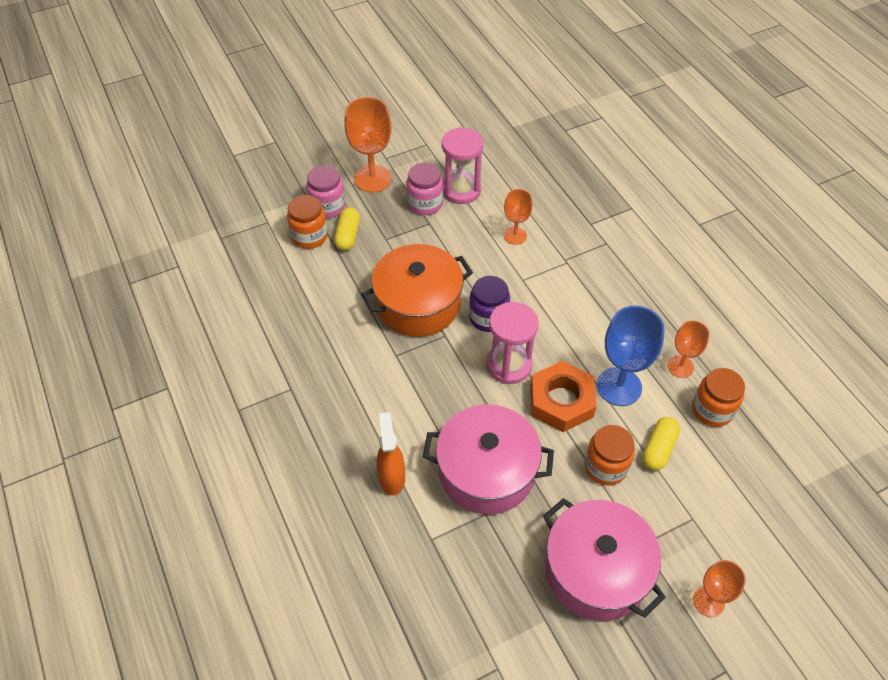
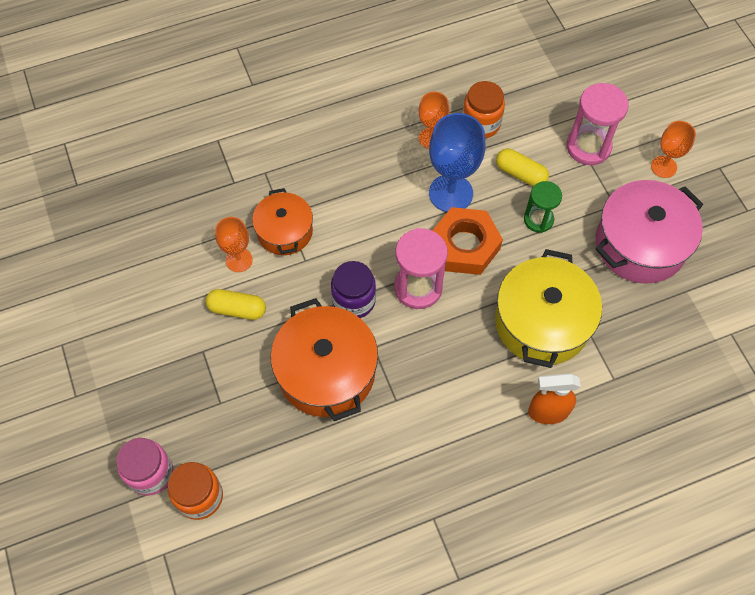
camera: 85 degrees left, 10 degrees up
(348, 235) = (206, 448): yellow capsule -> yellow capsule (237, 309)
(372, 179) = (111, 414): orange goblet -> none
(425, 204) = (169, 353): pink jar -> none
(461, 190) = (154, 310): pink hourglass -> pink hourglass (588, 147)
(486, 471) = (542, 322): pink pot -> yellow pot
(549, 263) = (284, 231): none -> orange pot
(605, 467) = (538, 219): orange jar -> green hourglass

